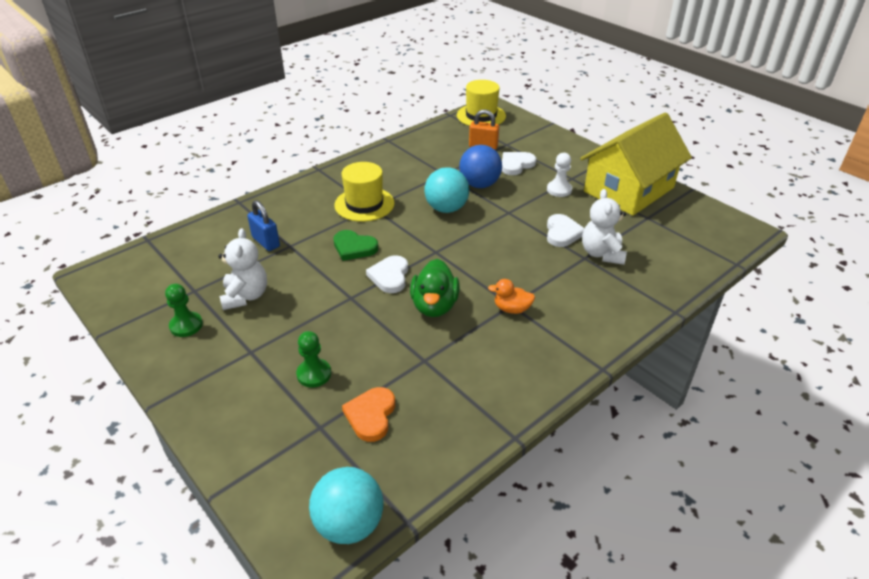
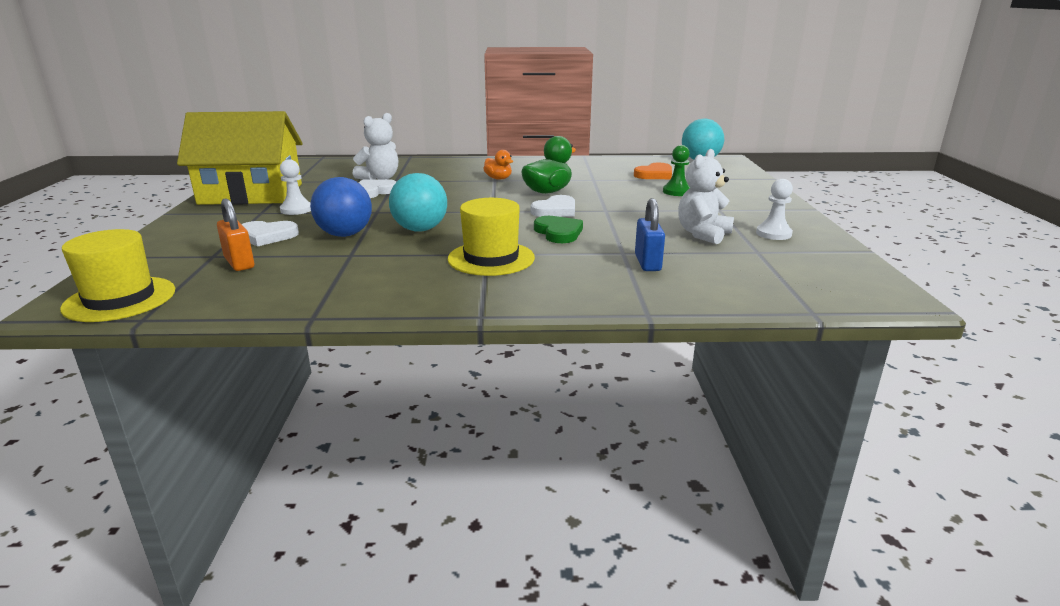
camera: 140 degrees left, 15 degrees down
(186, 325) = (773, 234): green pawn -> white pawn

